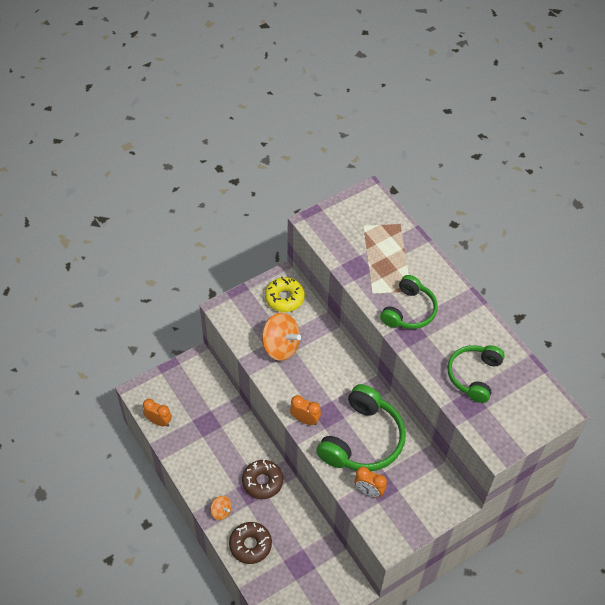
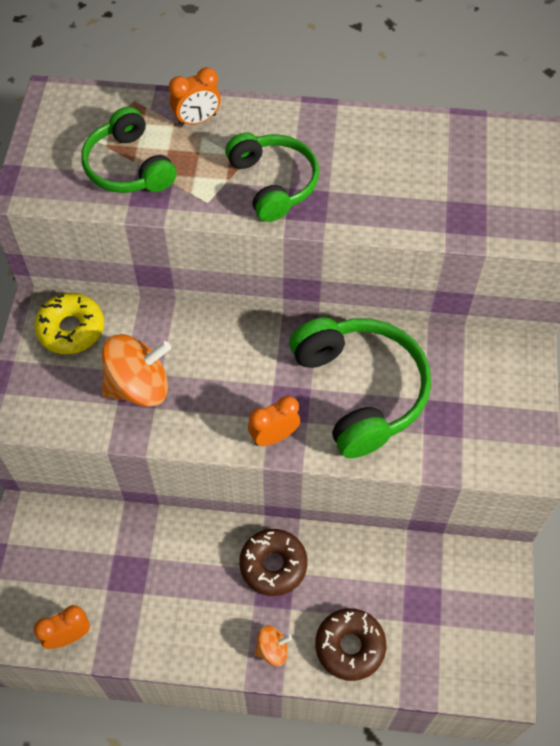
camera: 50 degrees left, 5 degrees up
(369, 491) = (438, 436): orange clock -> orange clock (197, 120)
(474, 375) = (430, 185): green headphones -> green headphones (128, 167)

